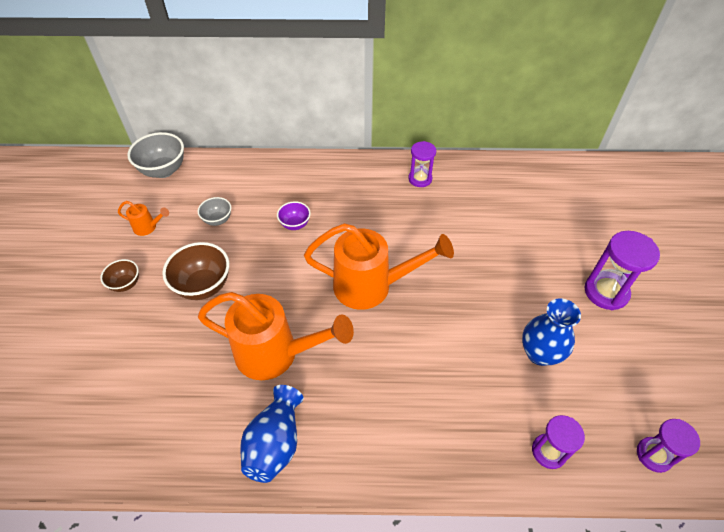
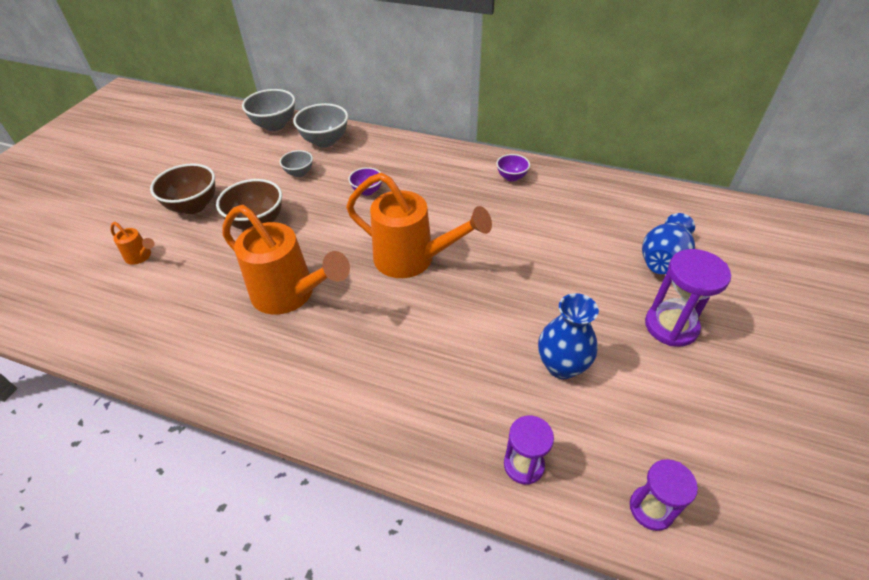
camera: 20 degrees right, 5 degrees down
(126, 284) = (193, 206): brown bowl -> brown bowl, size x1.75
(148, 227) = (237, 166): orange watering can -> orange watering can (141, 257)
(226, 178) = (325, 141): none -> grey bowl
(275, 443) = (248, 370): blue vase -> blue vase (663, 260)
(420, 179) = (511, 177): purple hourglass -> purple bowl

